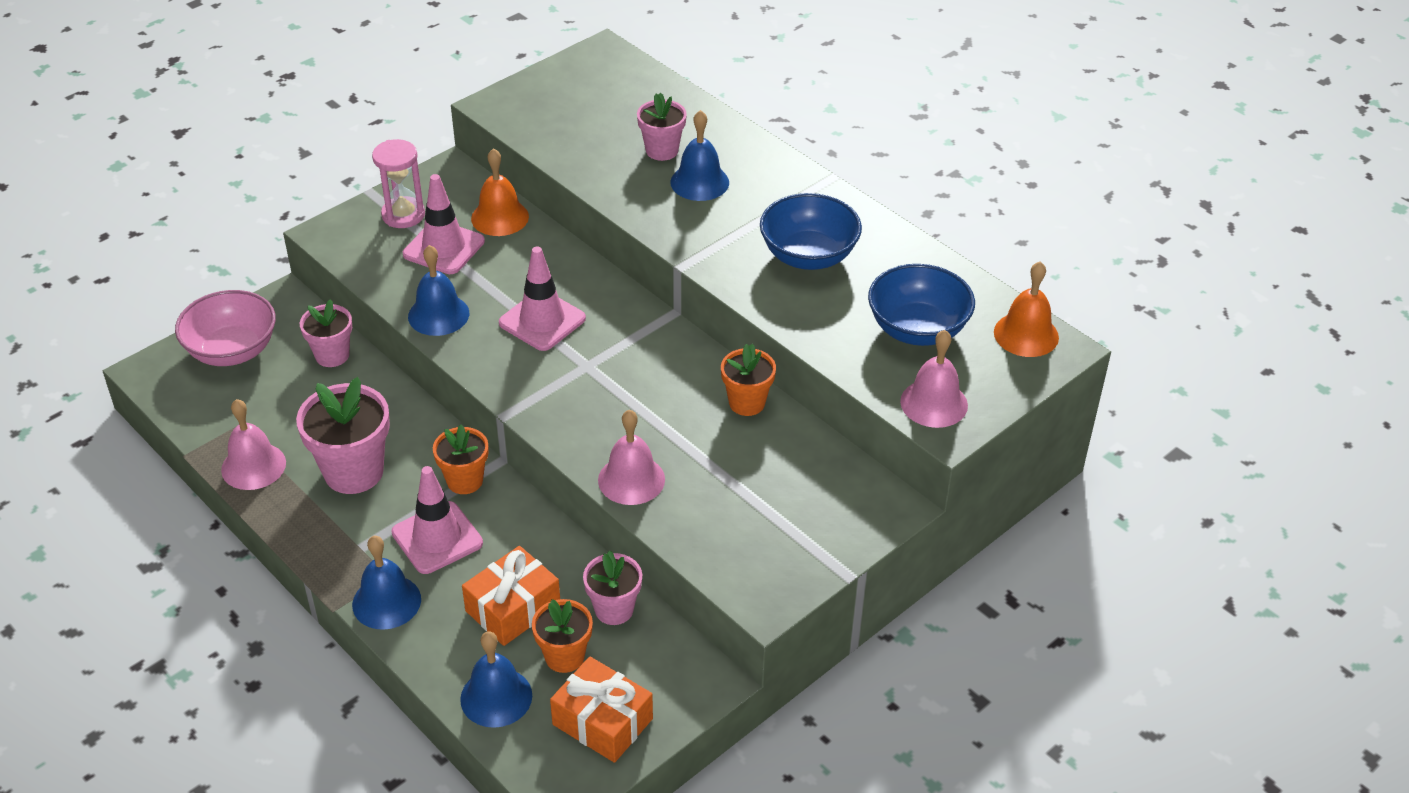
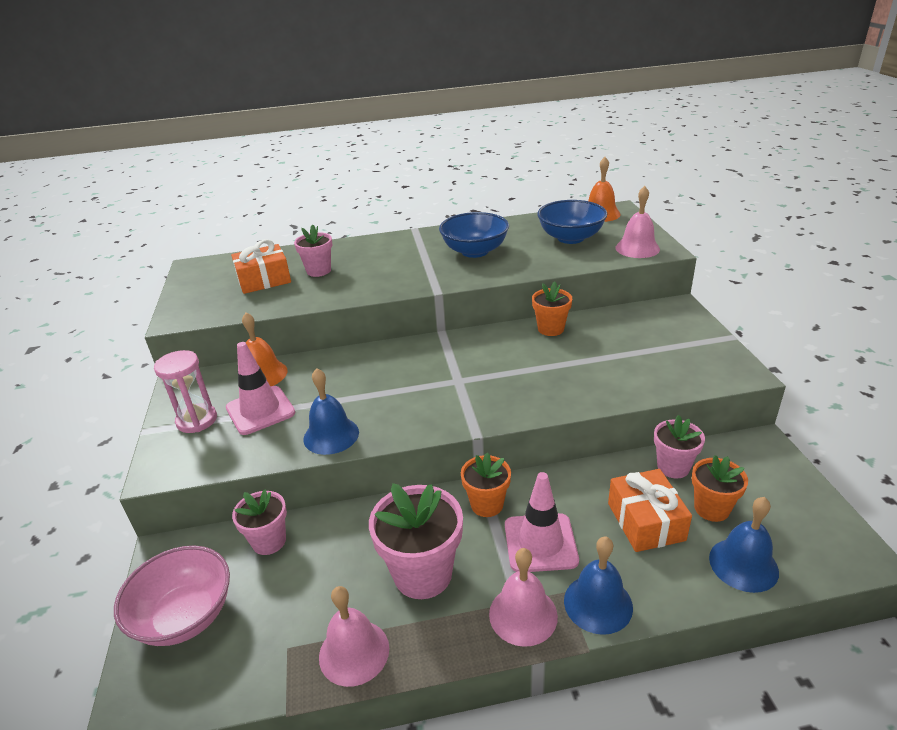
camera: 55 degrees left, 10 degrees down
(542, 321) = (392, 386): pink traffic cone -> none
(602, 721) = (789, 509): orange gift -> orange gift (264, 280)
(631, 479) = (590, 394): pink bell -> pink bell (523, 615)
(699, 182) = (366, 266): blue bell -> none

